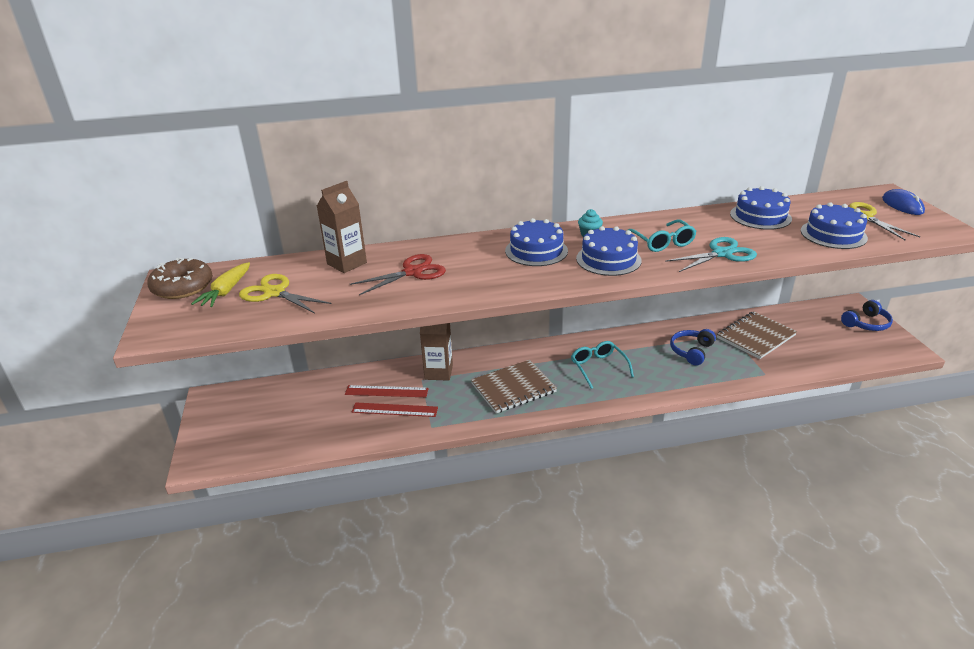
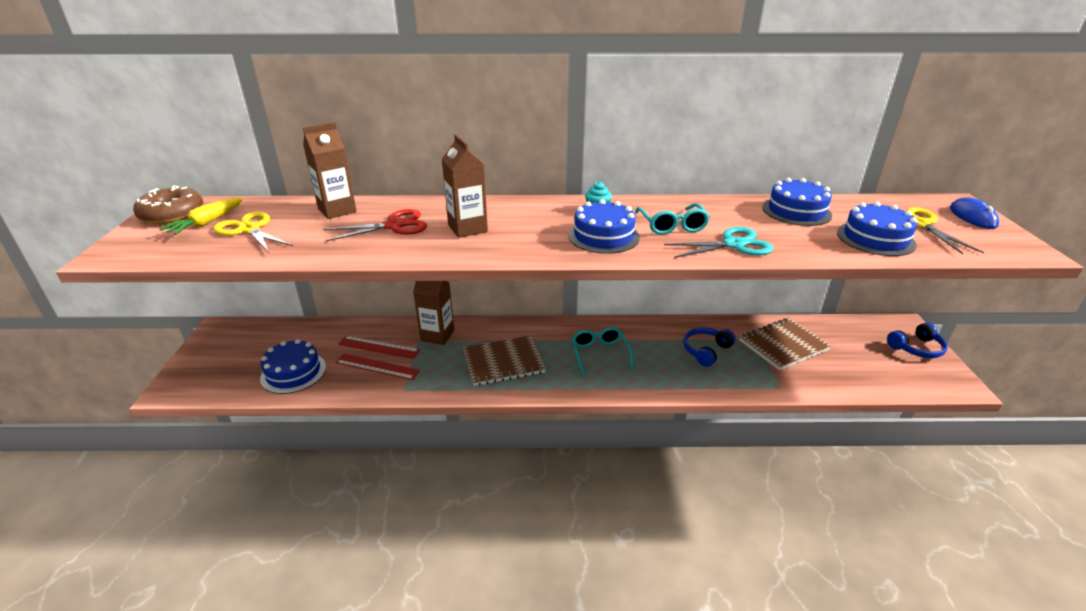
camera: 10 degrees right, 0 degrees up
(483, 267) = (467, 228): none -> brown carton
(536, 251) = (532, 219): blue cake -> blue cake (293, 372)

